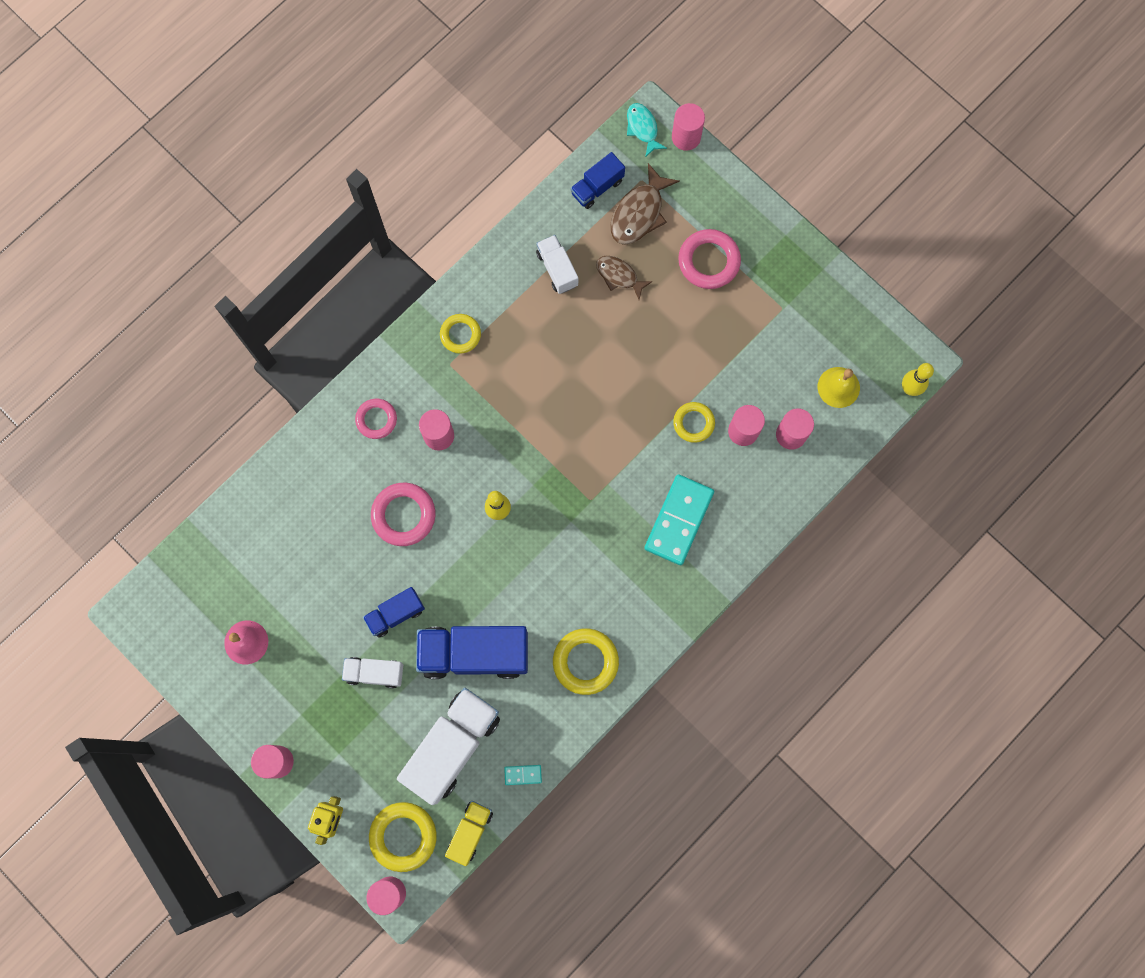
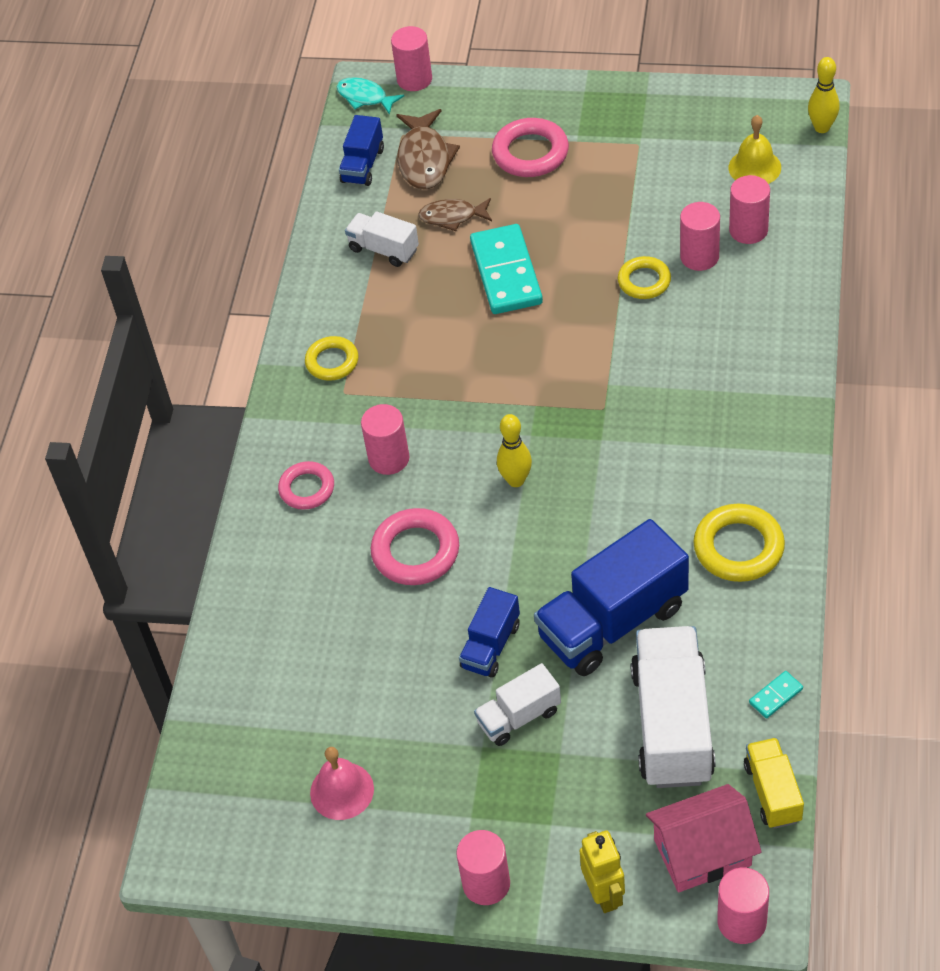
camera: 30 degrees left, 25 degrees down
(403, 836) = (702, 852): yellow ring -> pink house
(679, 520) = (711, 366): turquoise domino -> turquoise domino (506, 273)

